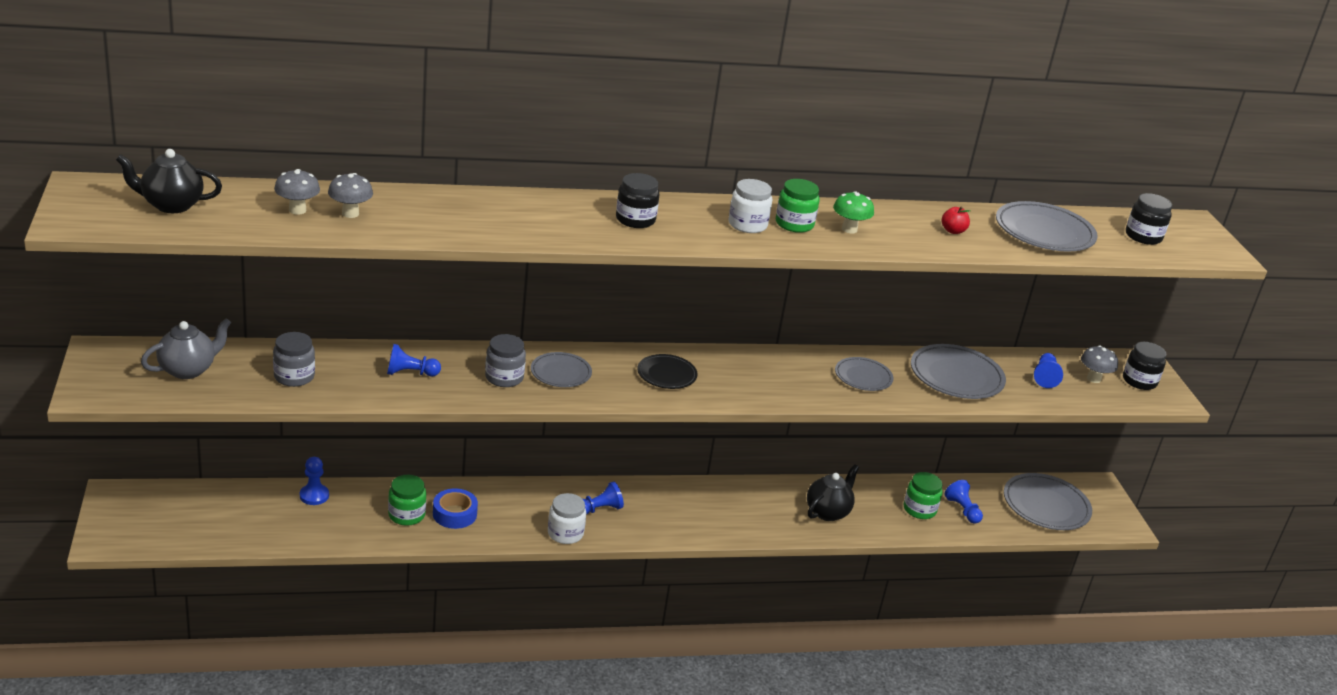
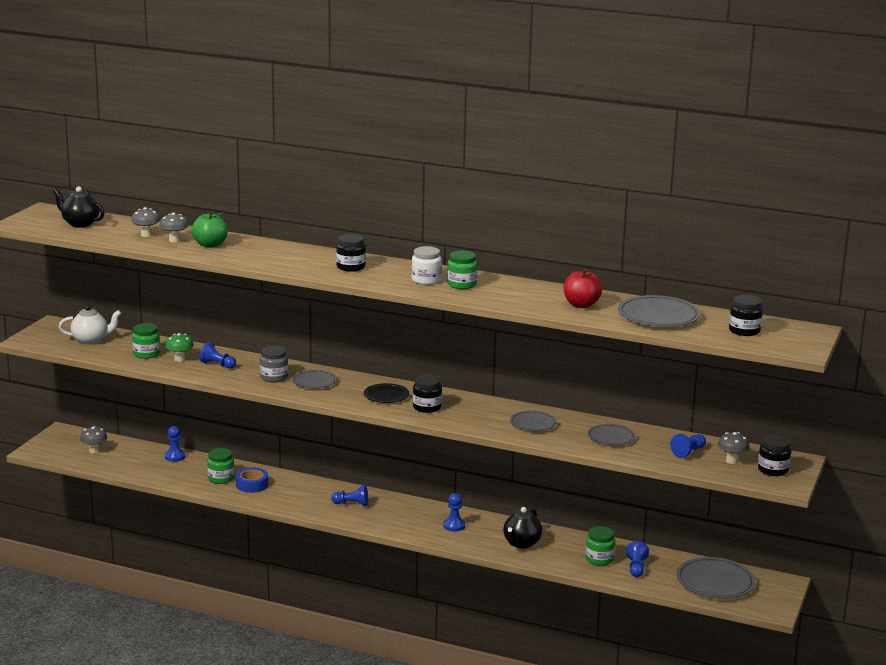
camera: 35 degrees right, 10 degrees down
(188, 370) = (91, 340): grey teapot -> white teapot
(193, 516) = (94, 451): none -> grey mushroom
(294, 376) = (146, 354): grey jar -> green jar
(410, 213) = (210, 245): none -> green apple
(565, 533) = (313, 510): white jar -> none
(729, 381) = (427, 407): none -> black jar
(738, 508) = (454, 526): none -> blue pawn
(828, 512) = (521, 543): black teapot -> black teapot turned 135 degrees clockwise
(849, 229) = (499, 293): green mushroom -> green mushroom (180, 359)
(953, 231) = (581, 305): red apple -> red apple, size x1.76
(956, 376) = (611, 437): grey plate -> grey plate, size x0.61

